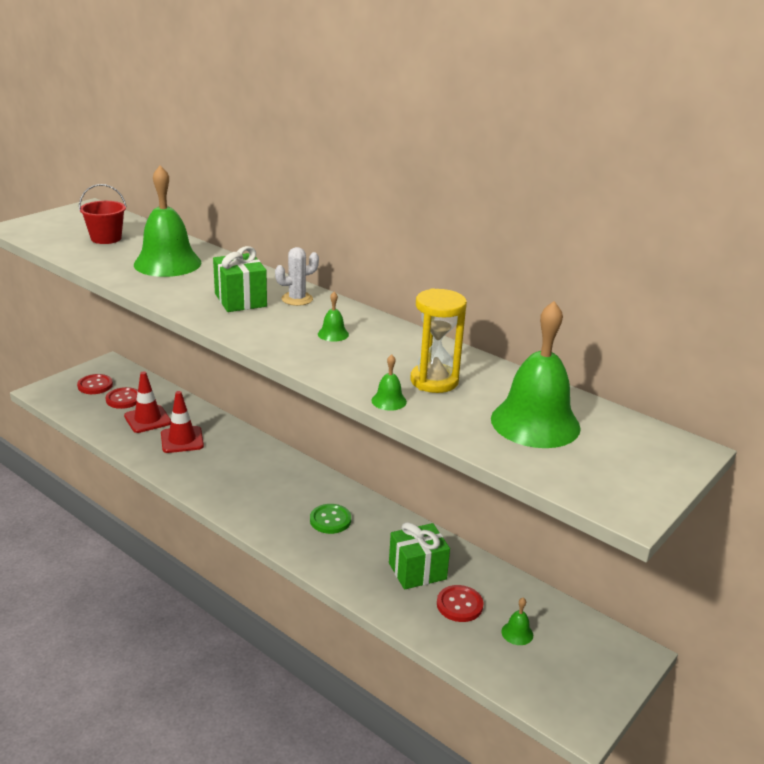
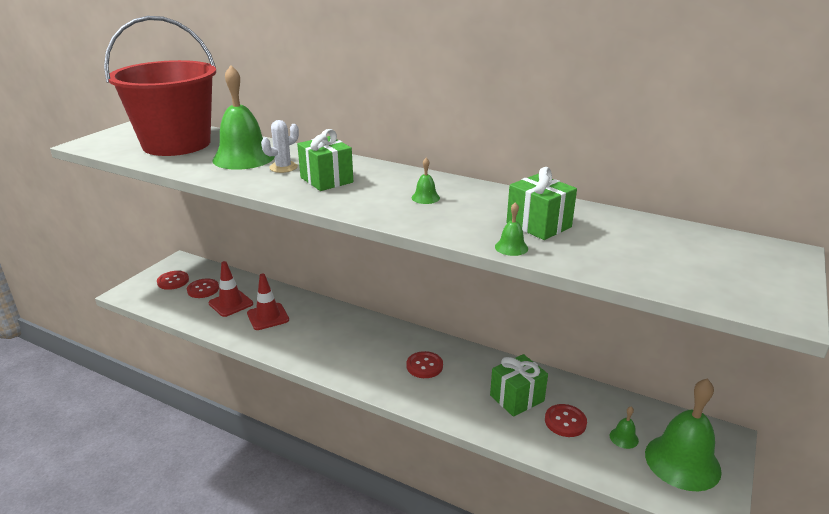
camera: 10 degrees left, 0 degrees up
(106, 238) = (176, 144): red bucket -> red bucket, size x2.42
(297, 299) = (376, 173): white cactus -> white cactus (283, 167)
(330, 520) = (424, 366): green button -> red button
(434, 381) = (538, 225): yellow hourglass -> green gift
(535, 423) = (648, 248): green bell -> green bell (682, 462)

